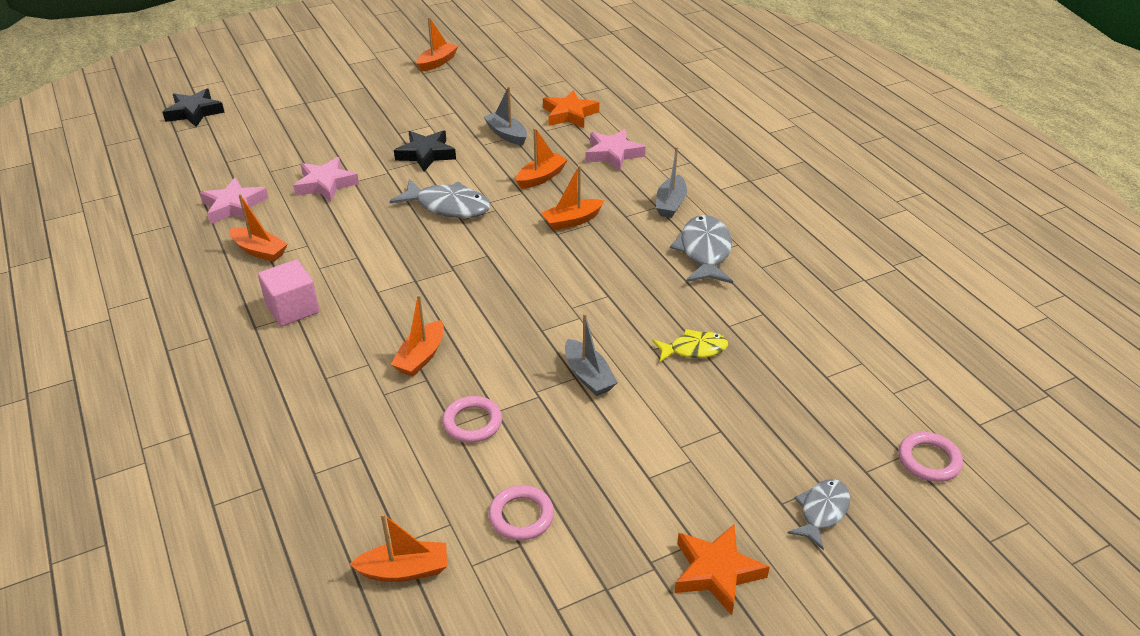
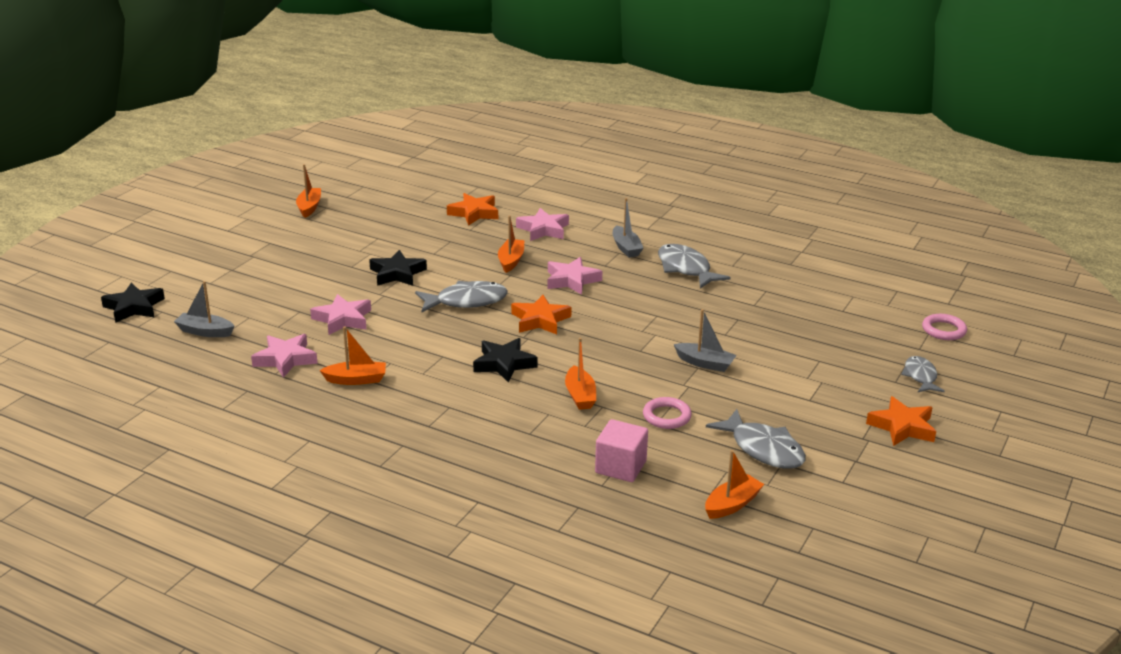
camera: 35 degrees left, 10 degrees down
(292, 309) = (441, 404): pink cube -> pink cube (620, 467)
(397, 289) = (504, 364): none -> black star
(488, 254) = (540, 320): none -> orange star
(506, 134) = (443, 241): grey boat -> grey boat (205, 332)
(521, 516) = (763, 449): pink ring -> grey fish
(572, 221) = (572, 280): orange boat -> pink star
(694, 349) = (750, 325): yellow fish -> none

